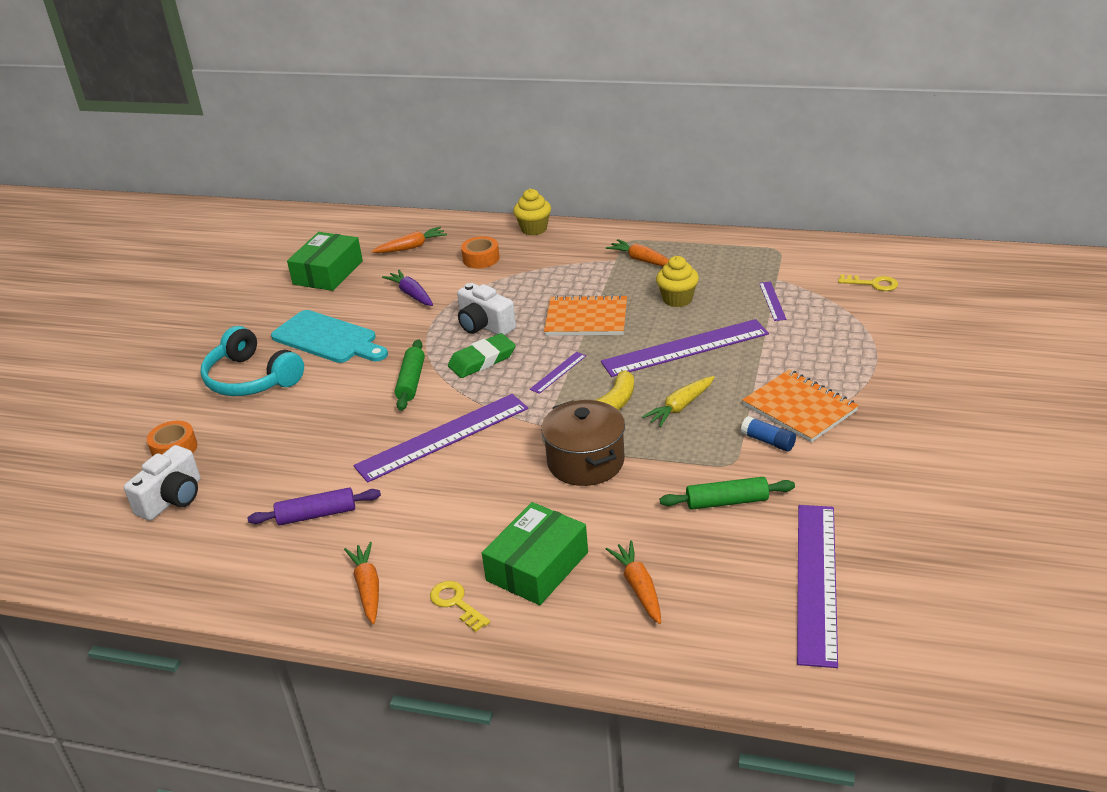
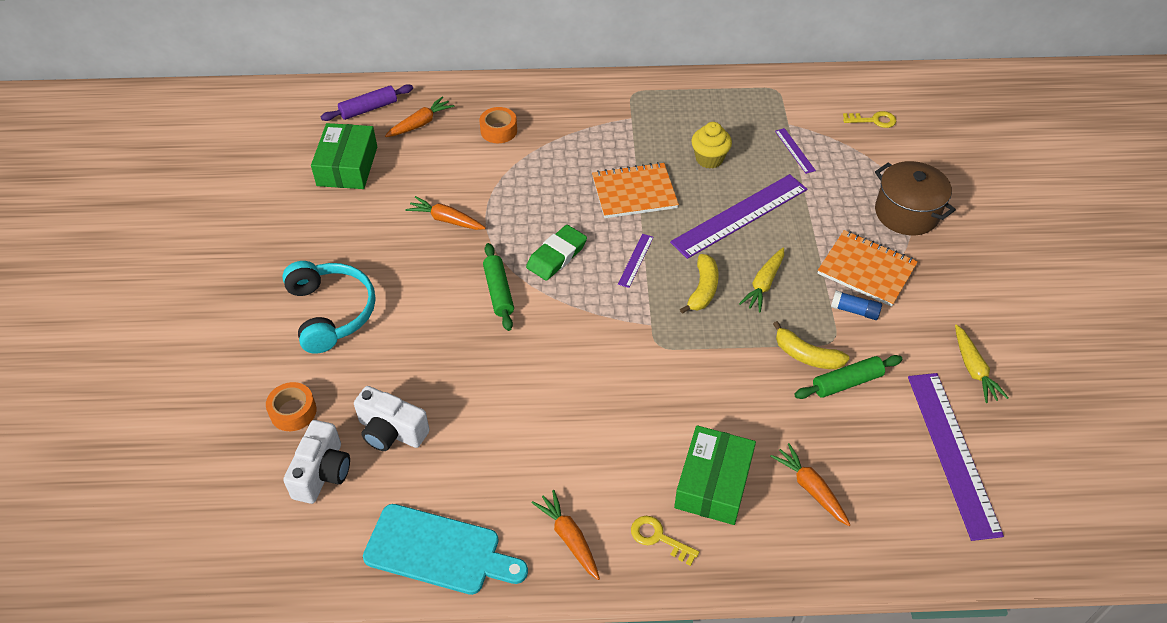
camera: 20 degrees left, 15 degrees up
(251, 379) = (331, 312): turquoise headphones -> turquoise headphones turned 135 degrees counterclockwise
(317, 514) = (480, 464): purple rolling pin -> purple rolling pin (368, 109)
(328, 339) = (388, 251): turquoise cutting board -> turquoise cutting board (438, 551)
(411, 294) = (448, 183): purple carrot -> none
(442, 437) = (560, 353): purple ruler -> none
(484, 326) = (540, 213): white camera -> white camera (391, 431)
(534, 229) = (535, 87): yellow cupcake -> none
(585, 462) = (706, 360): brown pot -> brown pot (906, 213)
(641, 260) = (656, 115): orange carrot -> orange carrot (446, 220)
(694, 473) = (806, 355): none -> yellow banana
(879, 510) = (973, 369): none -> yellow carrot

